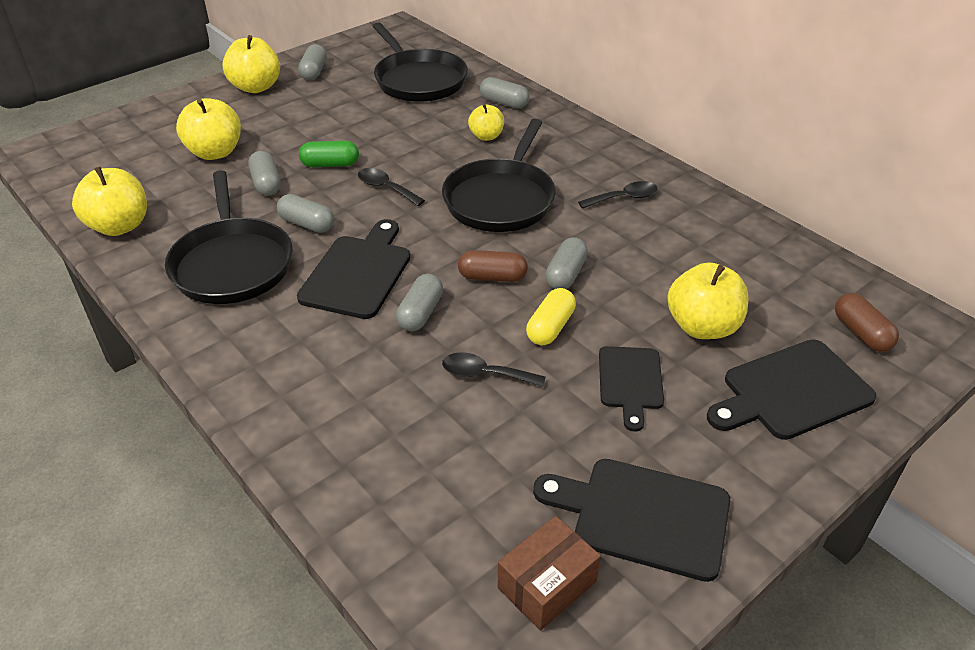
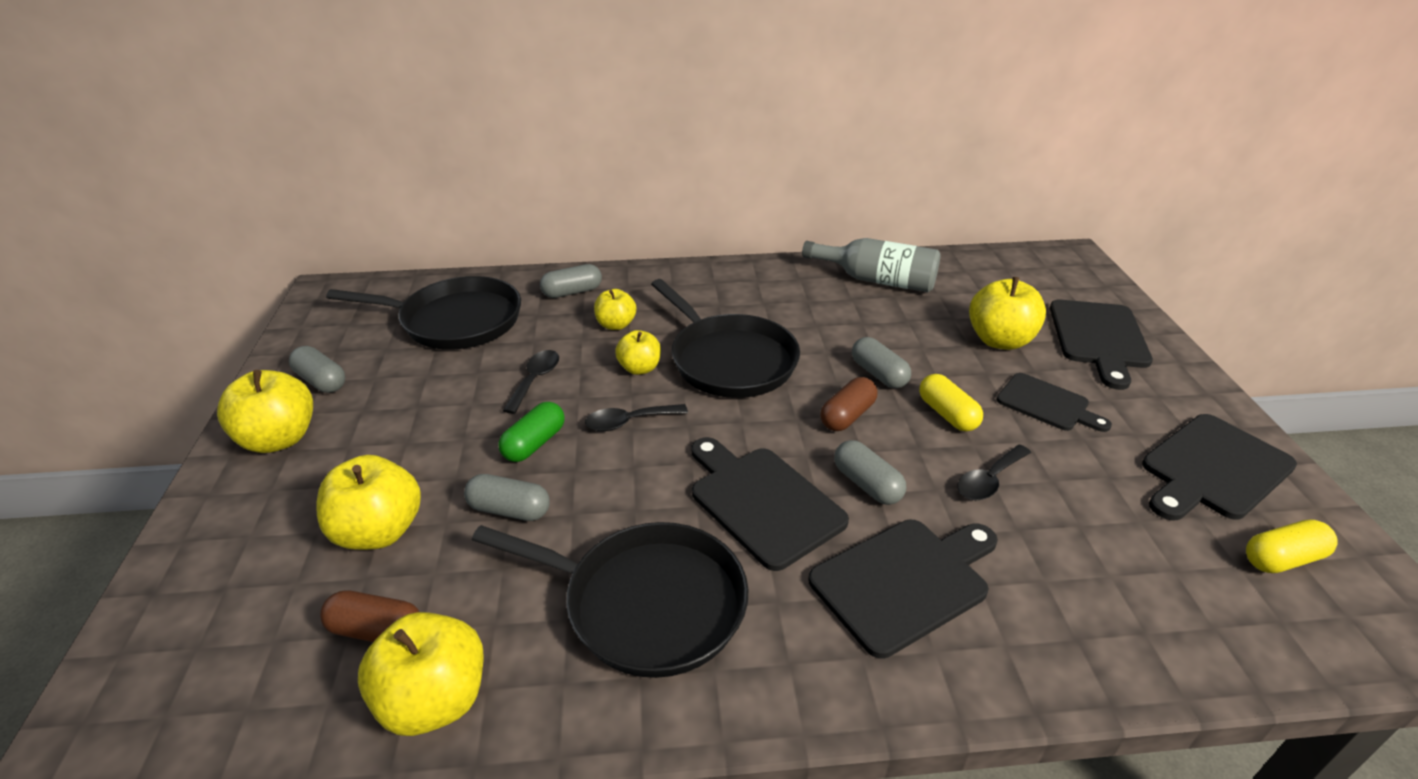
camera: 55 degrees left, 5 degrees down
(307, 224) = (632, 507): grey capsule -> none
(334, 363) = (905, 581): none -> black cutting board
(447, 167) = (639, 368): none -> yellow apple
(547, 585) = (1282, 559): brown box -> yellow capsule
(624, 198) = (797, 299): black spoon -> black spoon (535, 380)
(712, 227) = (877, 280): none -> grey bottle
(861, 333) = (1051, 283): brown capsule -> brown capsule (376, 631)

